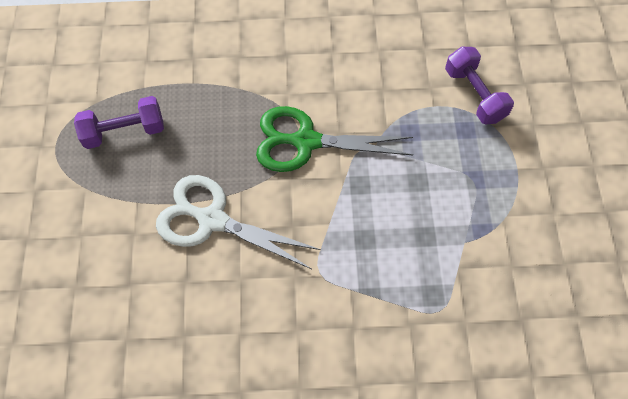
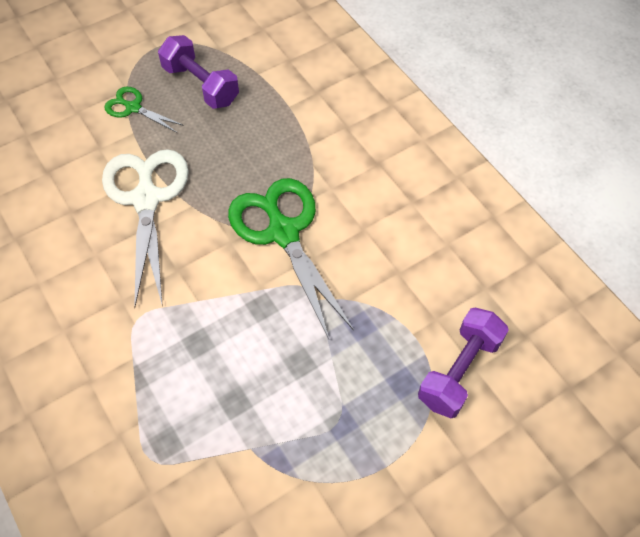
camera: 60 degrees right, 5 degrees down
(110, 191) = (133, 108): none -> green scissors

